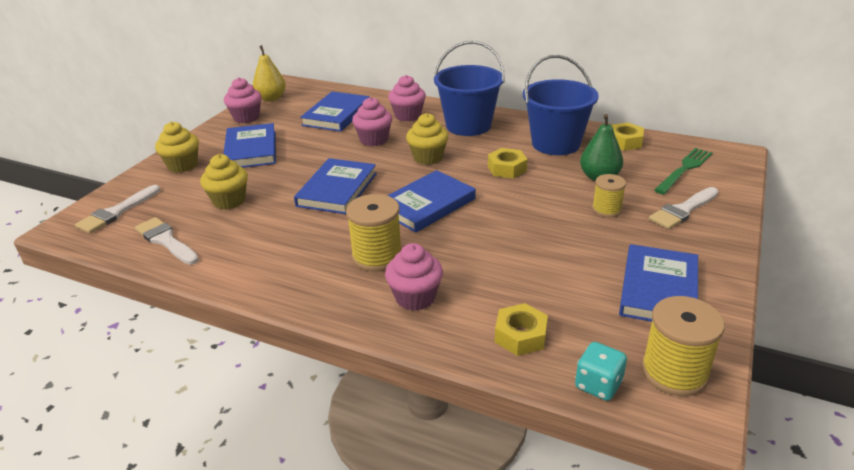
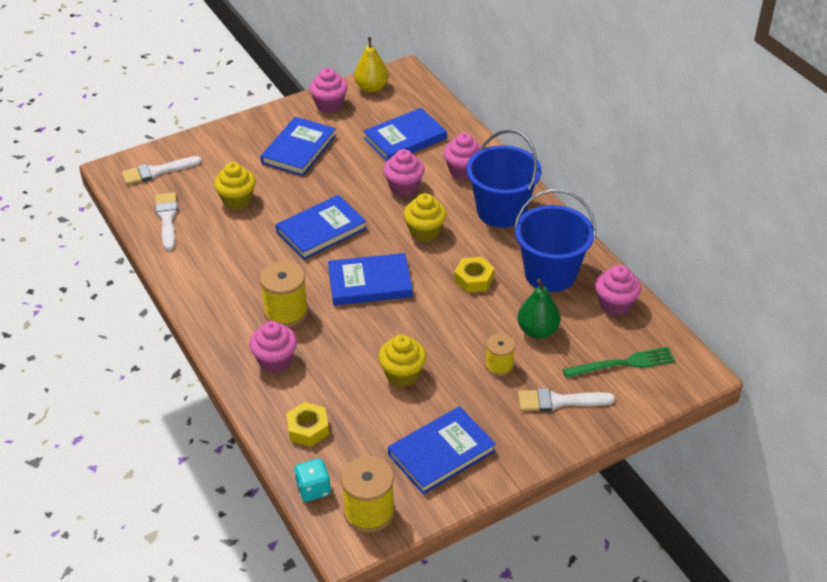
camera: 35 degrees right, 10 degrees up
(183, 165) = (236, 142): yellow cupcake -> yellow cupcake (402, 374)
(624, 142) = (615, 304): yellow nut -> pink cupcake

